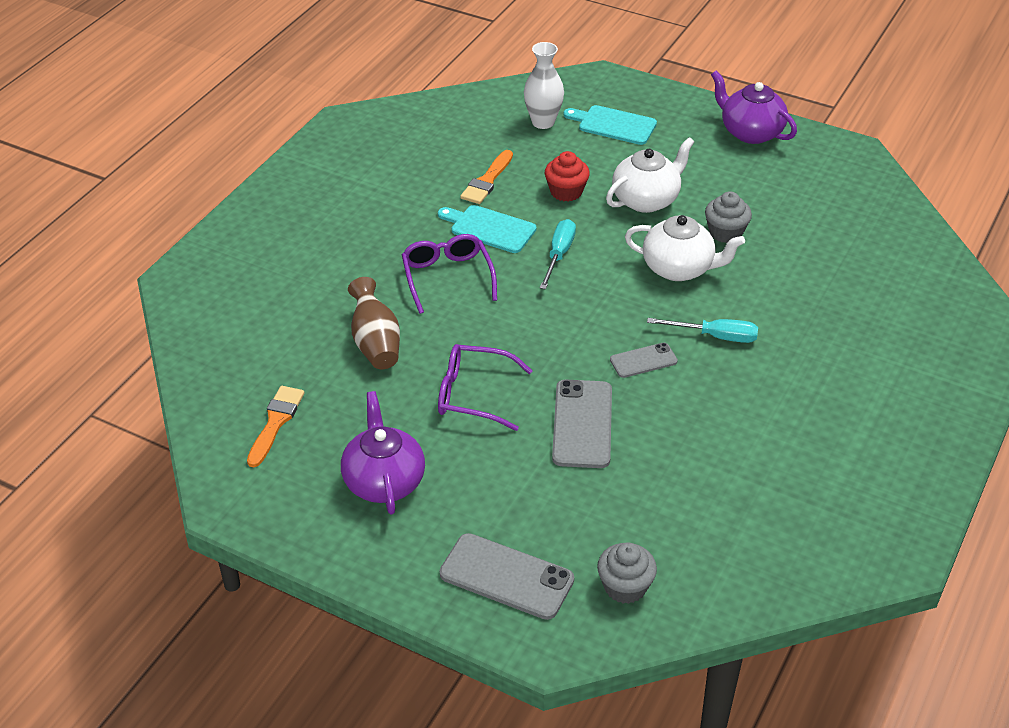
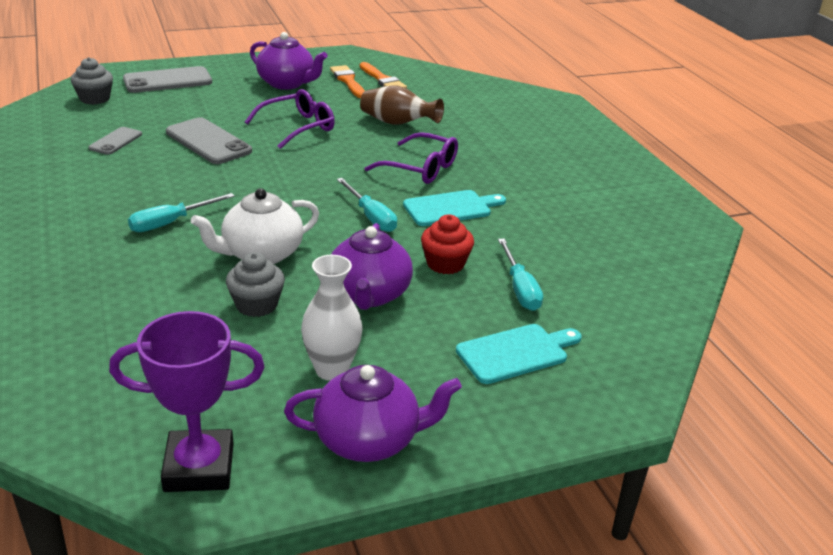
camera: 130 degrees right, 10 degrees down
(487, 181) = (517, 238): orange brush -> orange brush (348, 81)
(543, 122) = (577, 314): white vase -> white vase (332, 370)
(548, 152) = (520, 289): none -> turquoise screwdriver
(643, 361) = (210, 186): grey phone -> grey phone (116, 141)
(646, 200) = (369, 295): white teapot -> purple teapot
(847, 165) = (199, 467): none -> purple trophy

